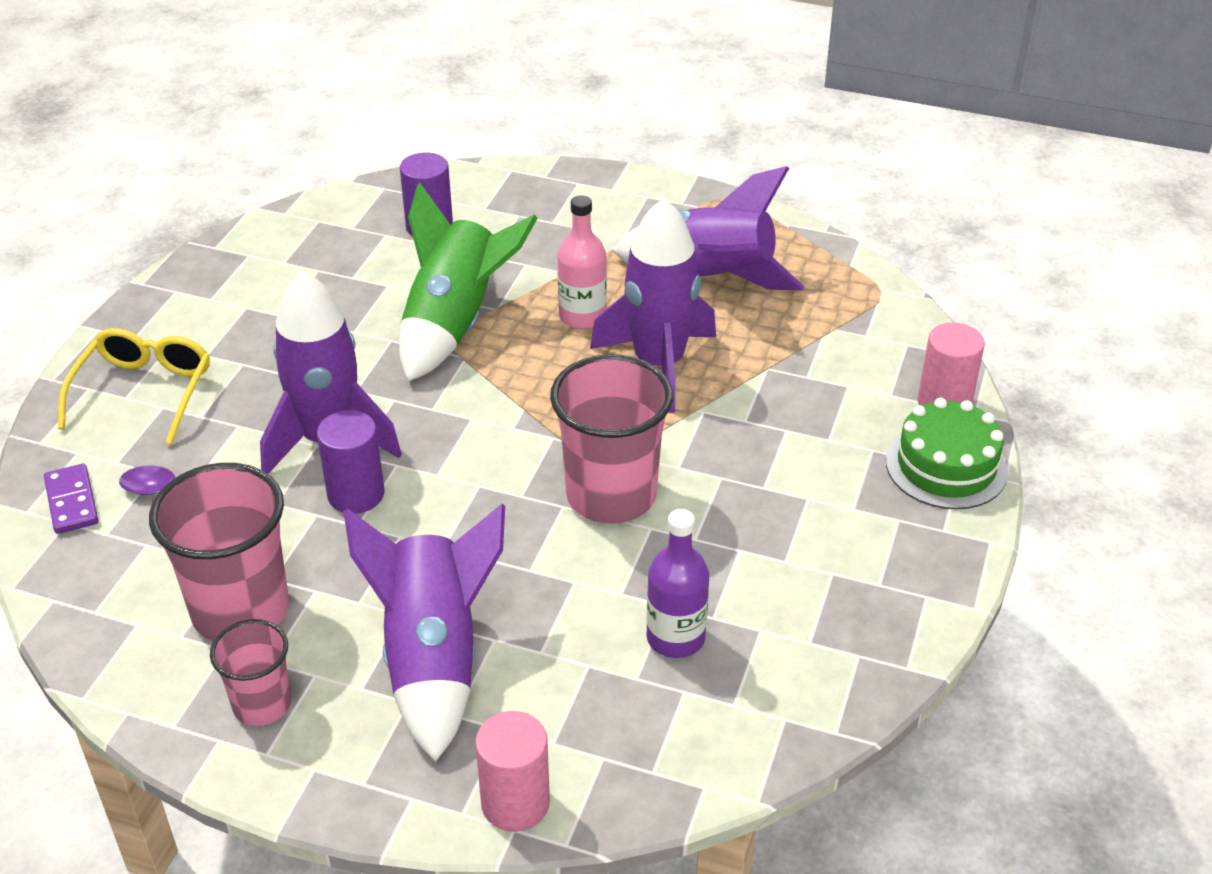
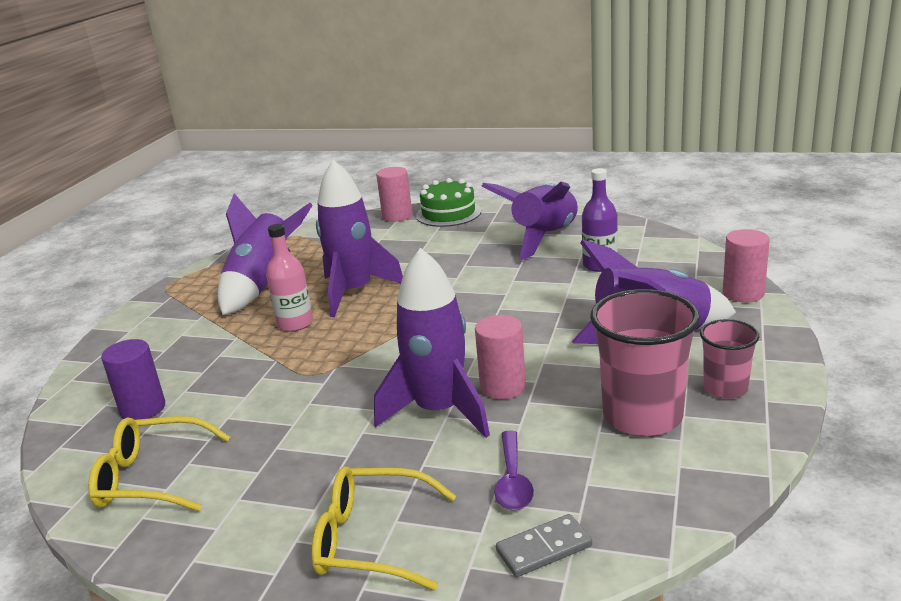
camera: 90 degrees left, 15 degrees down
(71, 502) = (544, 549): purple domino -> grey domino
(304, 251) = (152, 478): none -> yellow glasses
(356, 494) = (502, 387): purple cylinder -> pink cylinder
(455, 324) = (293, 375): green rocket -> none
(611, 495) = (486, 294): pink cup -> none
(807, 582) = (544, 238): none -> purple rocket

